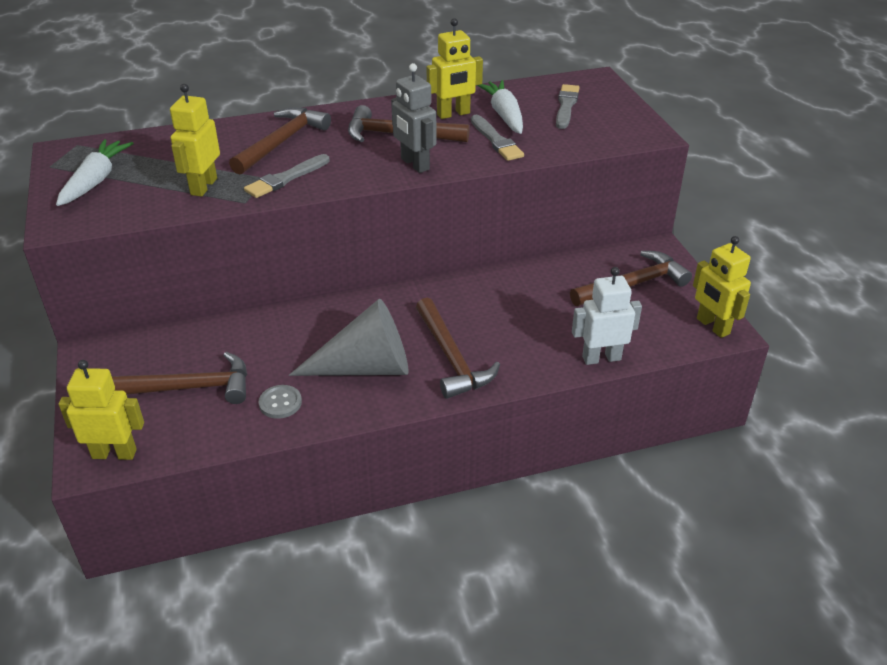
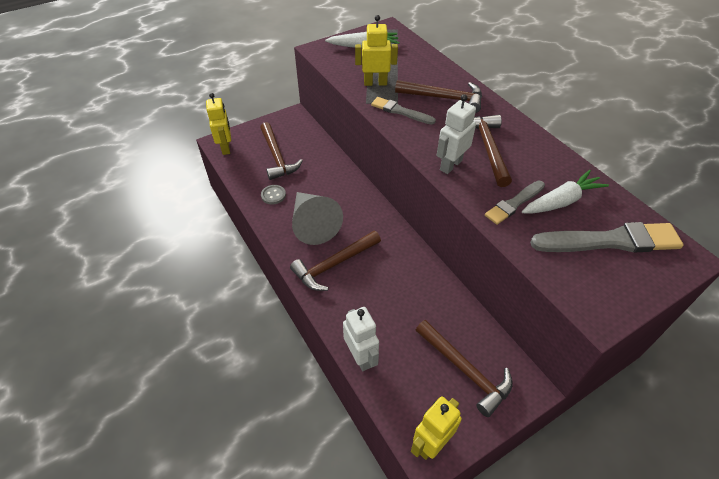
camera: 75 degrees right, 10 degrees up
(414, 164) = (450, 165): grey robot -> white robot
(453, 114) = (541, 171): yellow robot -> none
(566, 106) = (610, 241): grey brush -> grey brush, size x1.70

